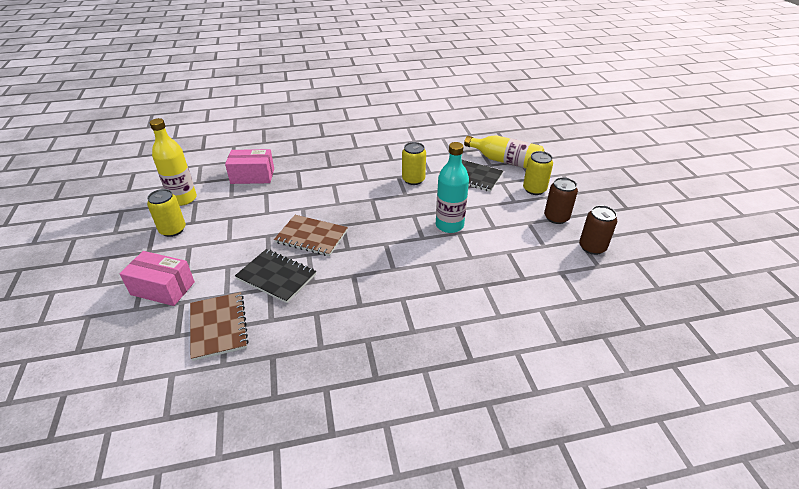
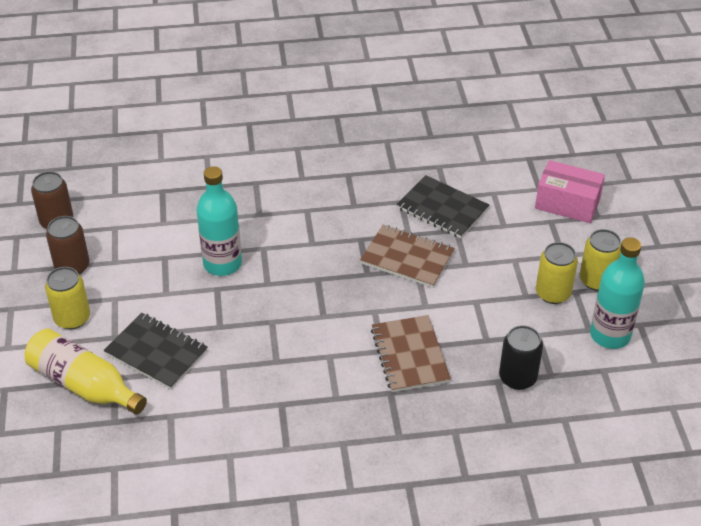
camera: 175 degrees left, 5 degrees up
(183, 199) = (610, 335): yellow bottle -> turquoise bottle
(218, 327) = (490, 163): brown notebook -> brown notebook (410, 355)
(252, 176) = (517, 378): pink box -> black can
(413, 180) = (253, 351): yellow can -> yellow can (553, 293)

